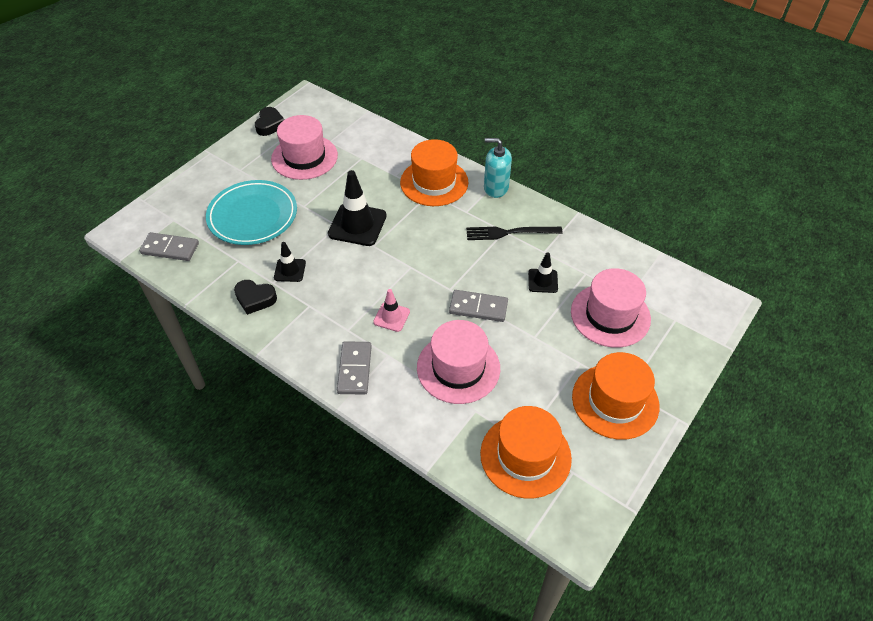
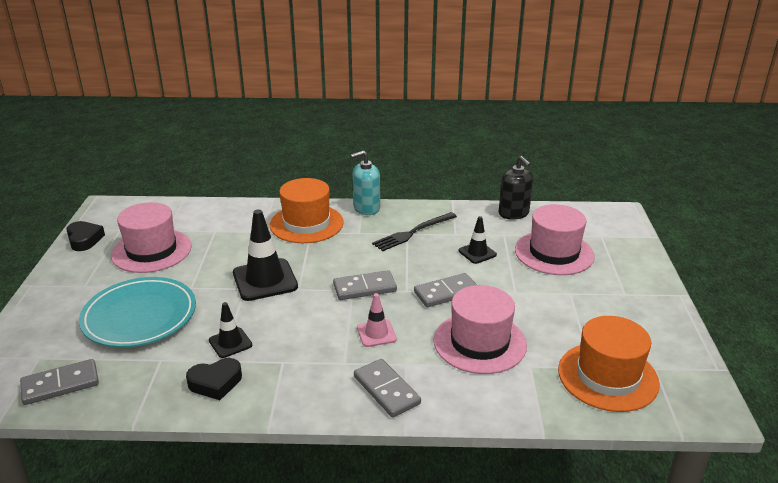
camera: 35 degrees left, 20 degrees down
(421, 270) = (365, 288): none -> grey domino
(615, 401) = (625, 305): orange hat -> none
(619, 254) = (513, 213): none -> black soap dispenser

